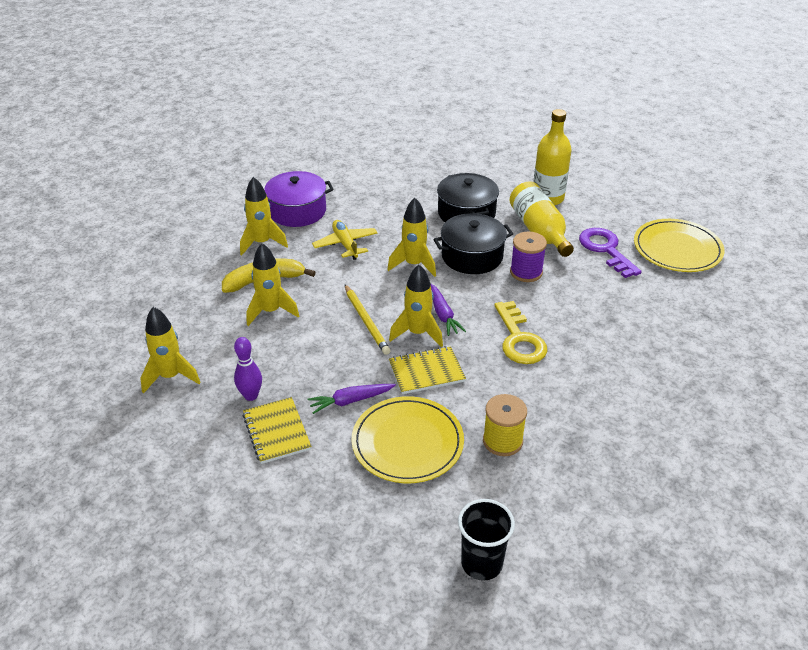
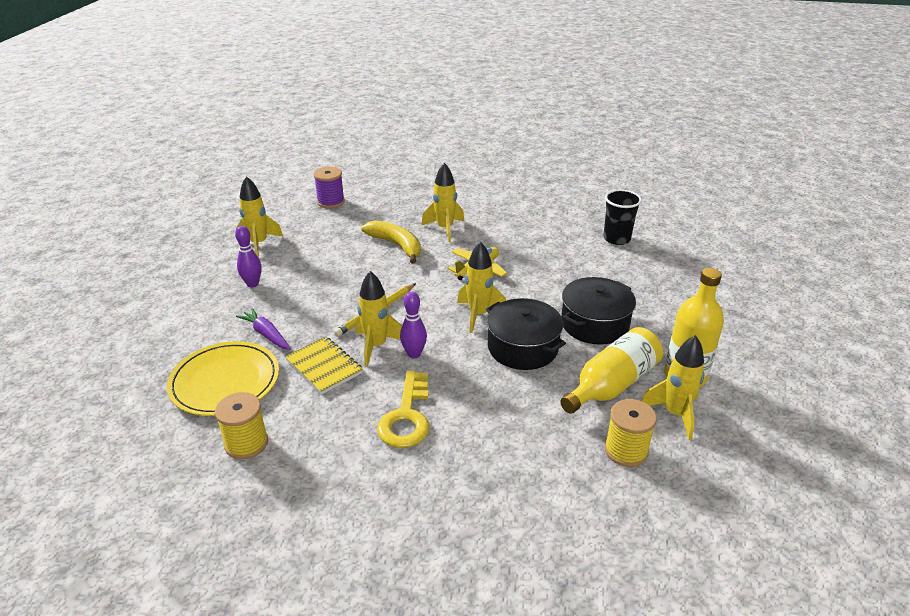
camera: 65 degrees right, 5 degrees down
(271, 311) = (358, 261): yellow rocket -> yellow rocket (675, 414)
(277, 432) = (216, 309): yellow notebook -> none
(297, 211) = (504, 230): purple pot -> none
(443, 315) = (414, 354): purple carrot -> purple bowling pin
(481, 563) = (83, 470): black cup -> black cup (616, 239)
(519, 339) = (407, 417): yellow key -> yellow key turned 45 degrees counterclockwise
(526, 272) = (526, 393): purple spool -> purple spool (331, 202)
(605, 249) = (626, 450): purple key -> yellow spool
(677, 249) = (692, 525): yellow plate -> none

